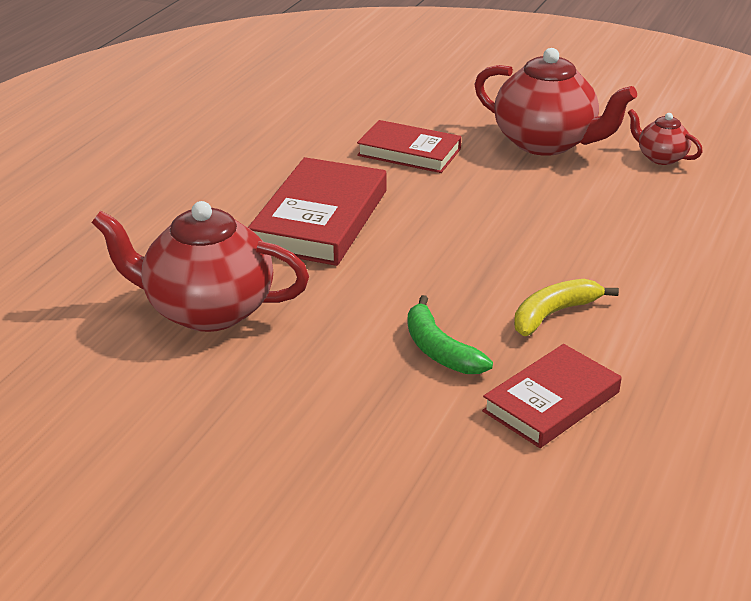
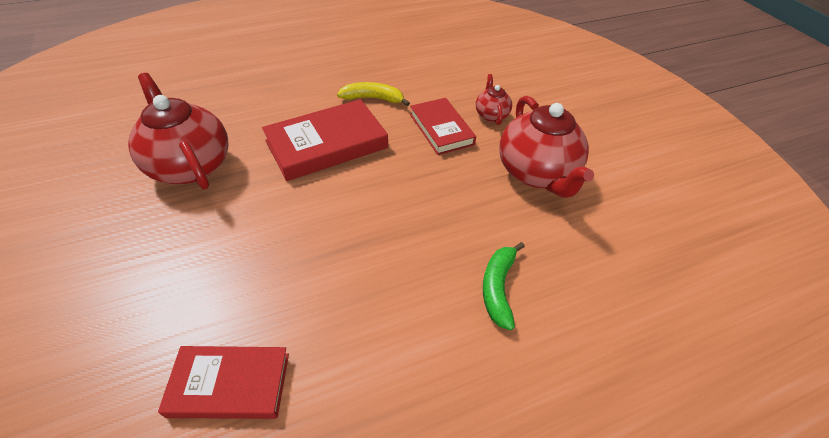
camera: 40 degrees right, 15 degrees up
(439, 350) = (240, 284): green banana -> green banana (498, 288)
(553, 314) = (340, 312): yellow banana -> yellow banana (373, 98)
(660, 157) = (604, 236): red teapot -> red teapot (491, 115)

